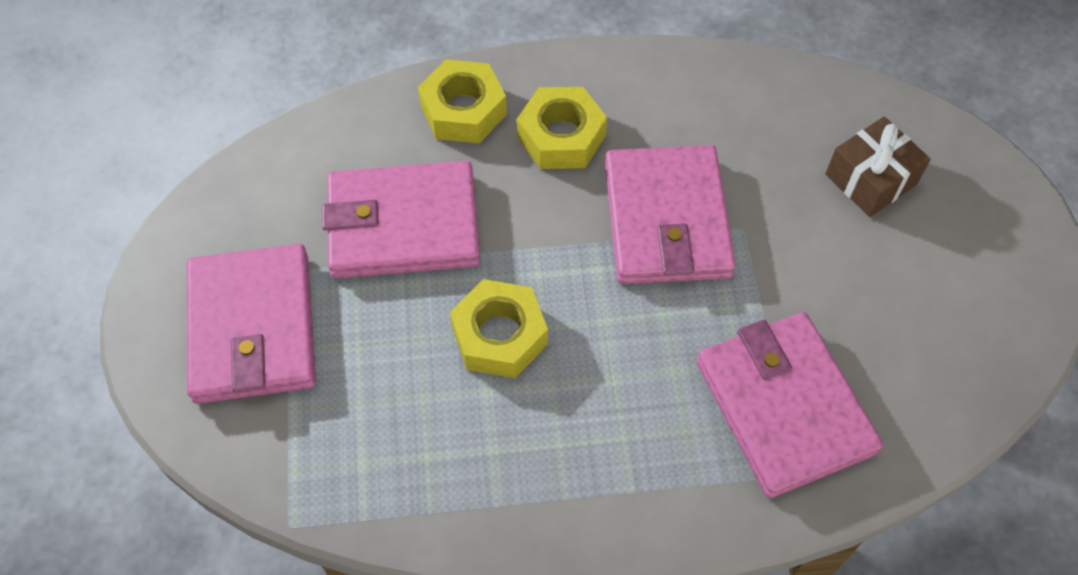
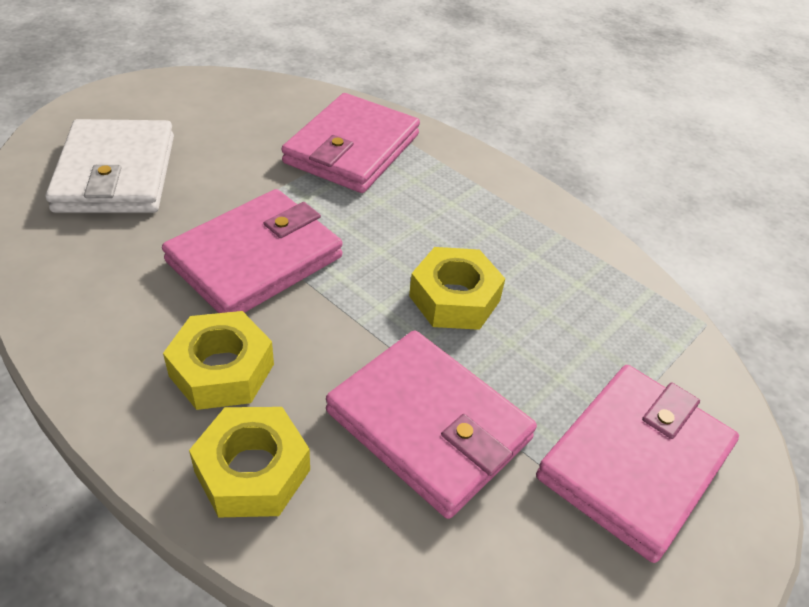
camera: 135 degrees left, 15 degrees down
(870, 179) = (116, 173): brown gift -> white wallet

